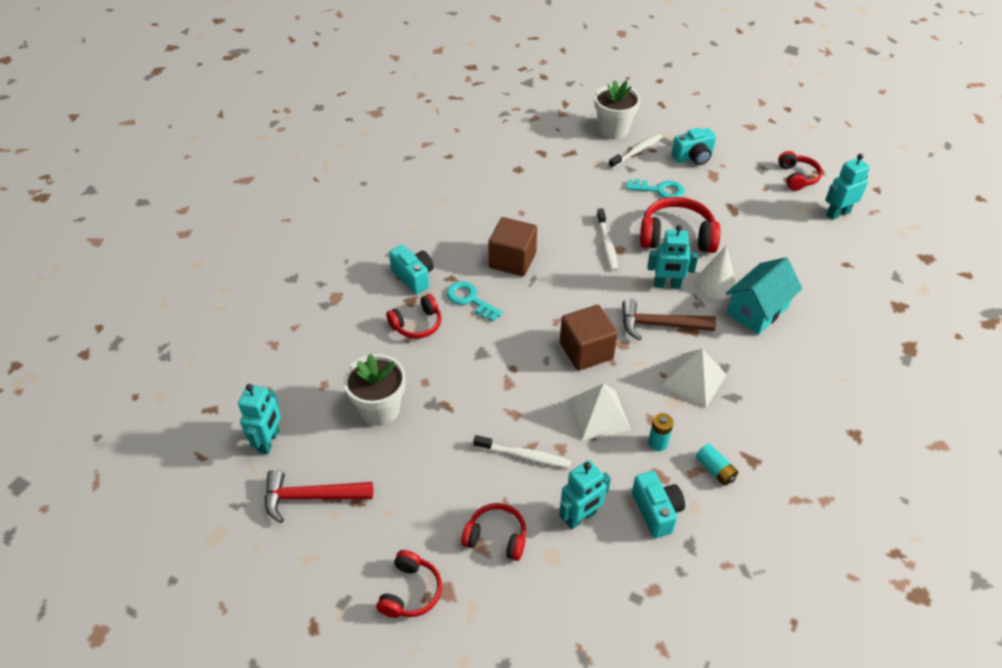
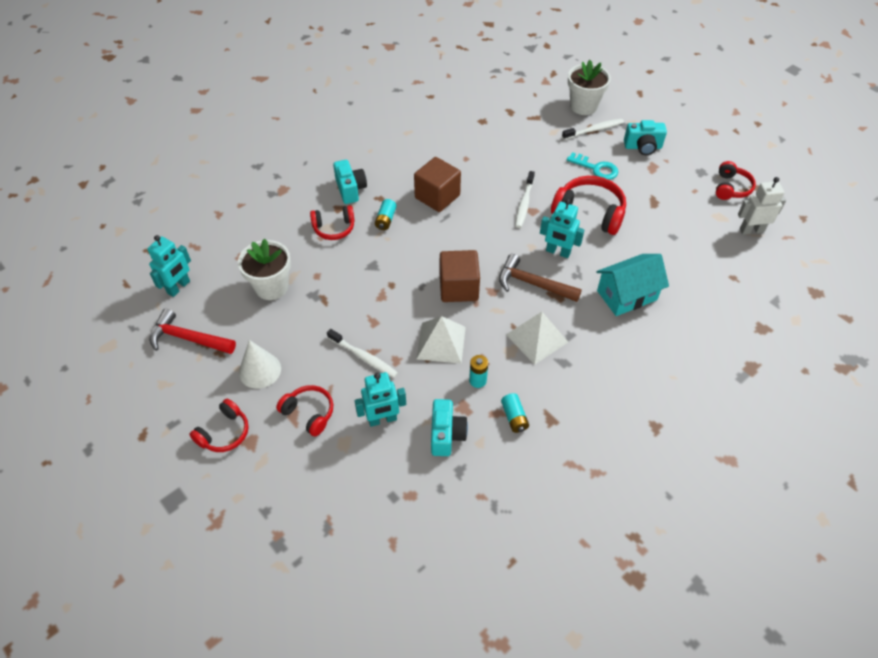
camera: 20 degrees right, 5 degrees up
(470, 299) = (386, 220): turquoise key -> turquoise battery
(716, 284) = (602, 262): white cone -> white cone (260, 370)
(837, 213) = (751, 230): turquoise robot -> white robot

